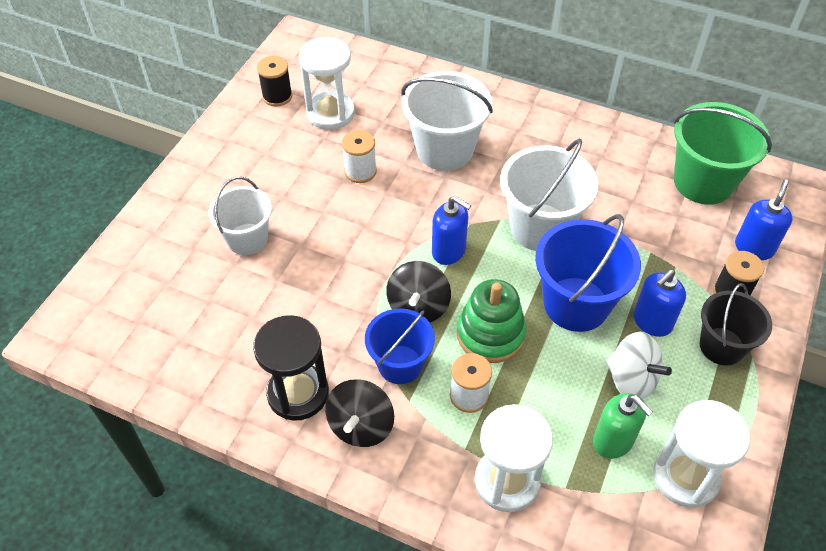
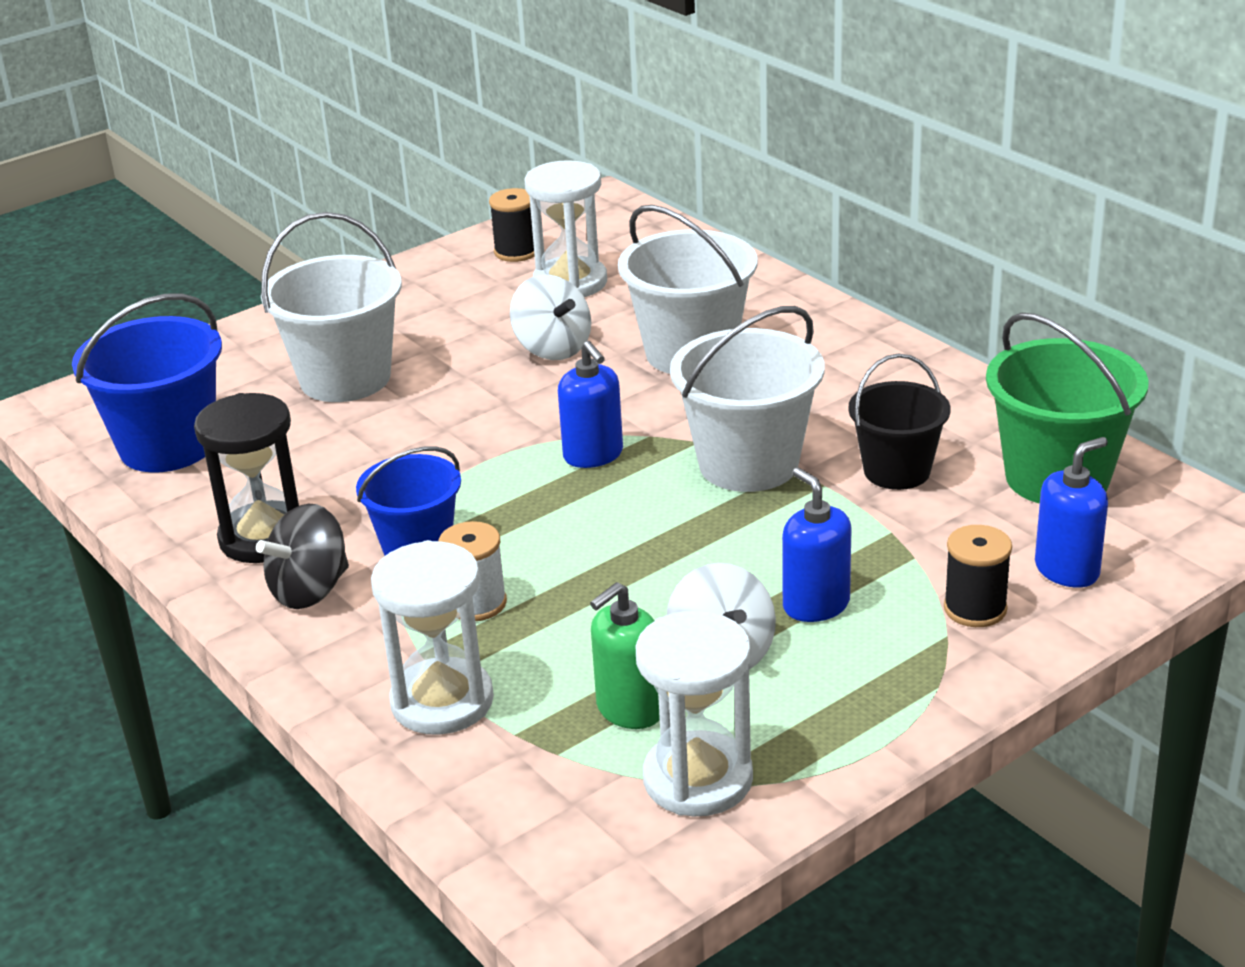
camera: 30 degrees right, 20 degrees down
(247, 239) = (345, 378): white bucket -> white bucket, size x1.53
(360, 171) = (553, 348): white spool -> white spinning top
(418, 307) = (497, 499): black spinning top -> none
(490, 334) = (567, 552): green stacking toy -> none
(576, 304) = (720, 555): blue bucket -> blue bucket (168, 446)
(613, 441) = (629, 709): green soap dispenser -> green soap dispenser turned 60 degrees clockwise
(652, 322) = (816, 605): blue soap dispenser -> blue soap dispenser turned 75 degrees clockwise
(721, 346) = (899, 661): black bucket -> black bucket (896, 471)

